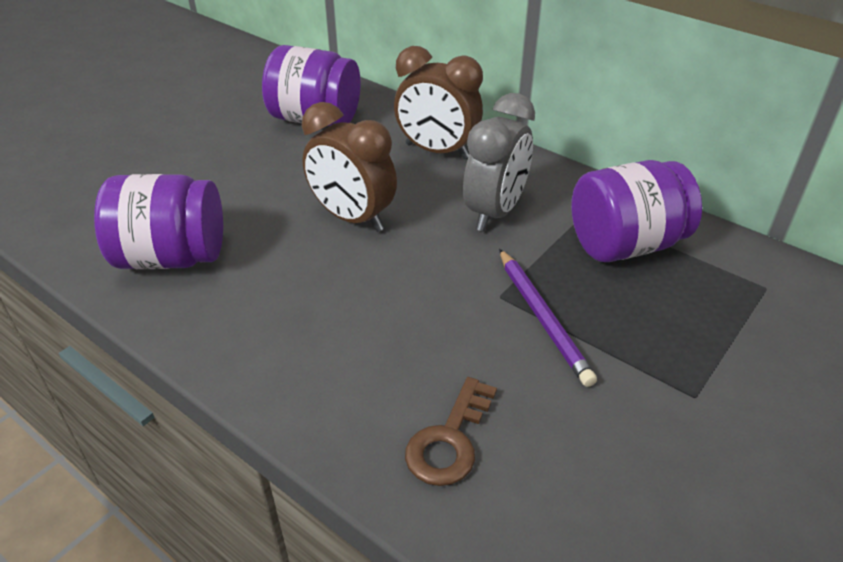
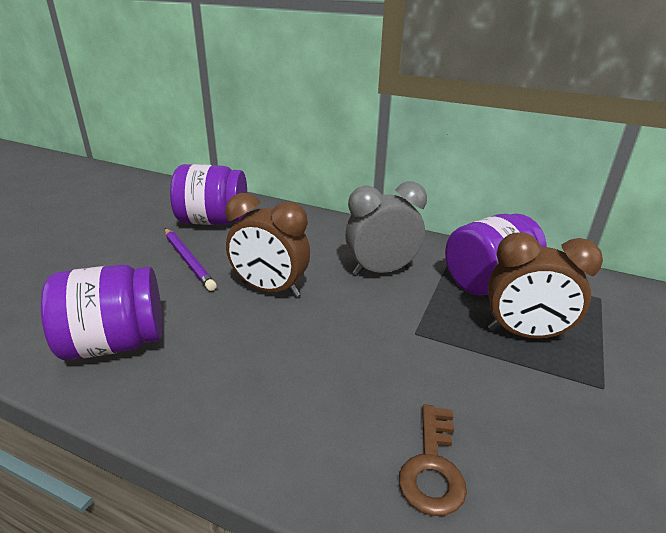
camera: 15 degrees left, 10 degrees down
(437, 151) = (318, 233): brown clock -> brown clock (524, 334)
(494, 212) = (381, 271): grey clock -> grey clock turned 120 degrees counterclockwise
(542, 318) = (456, 345): purple pencil -> purple pencil (188, 260)

